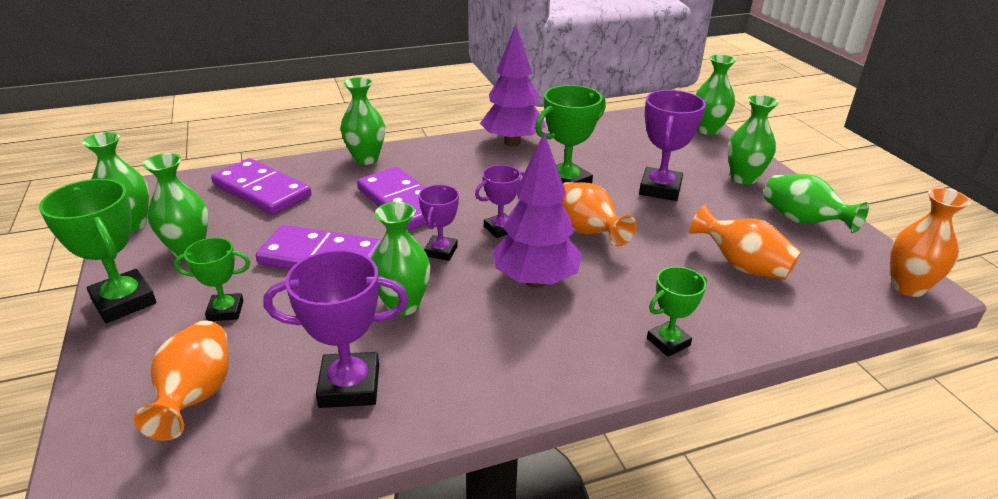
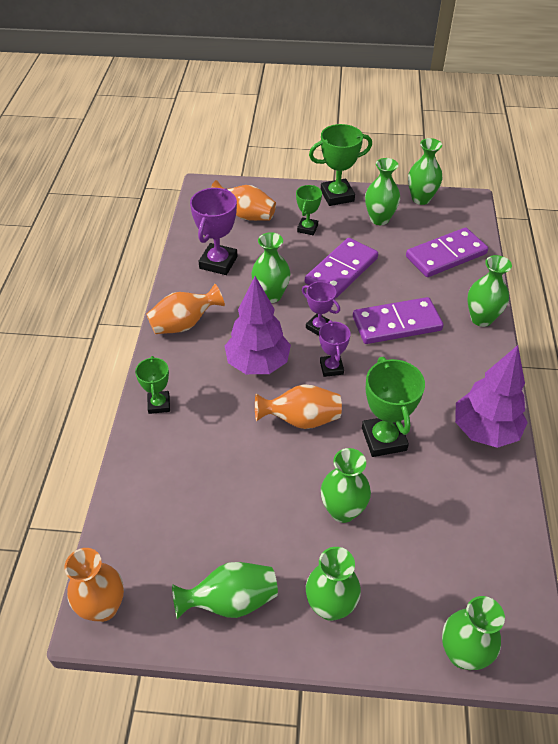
camera: 115 degrees right, 15 degrees up
(660, 189) = (343, 510): purple trophy -> green vase
(742, 266) = (201, 499): orange vase -> orange vase (184, 324)

